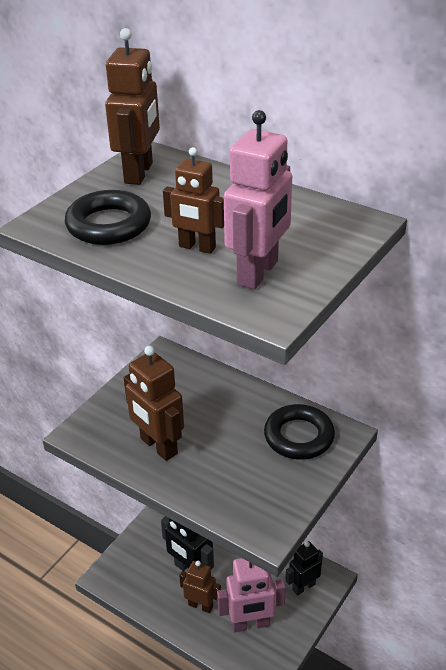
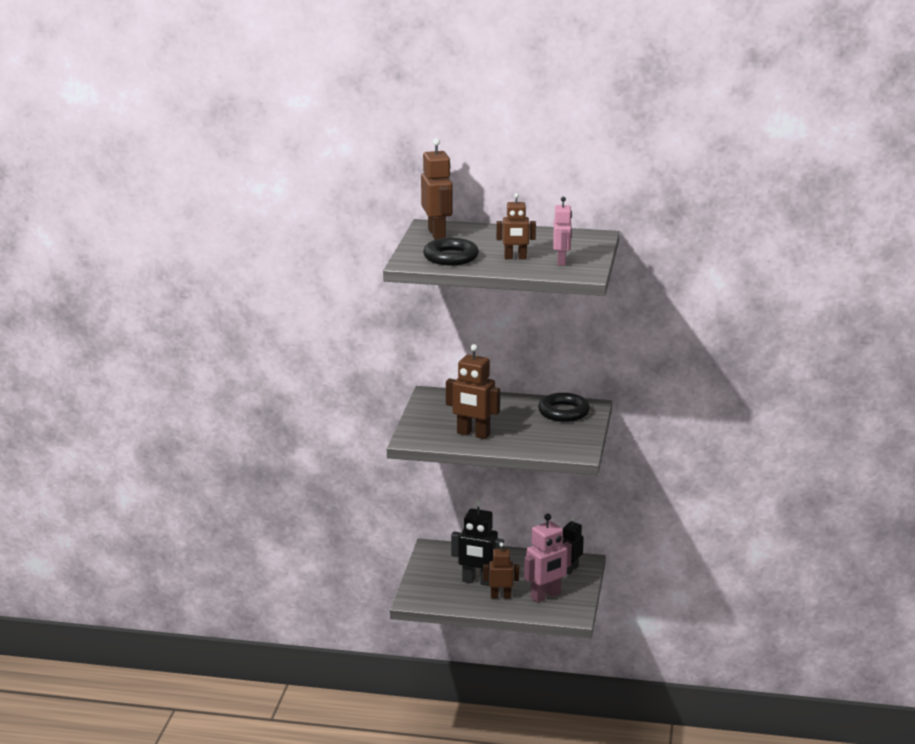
camera: 25 degrees left, 15 degrees down
(258, 273) = (561, 262): pink robot -> pink robot, size x0.66

